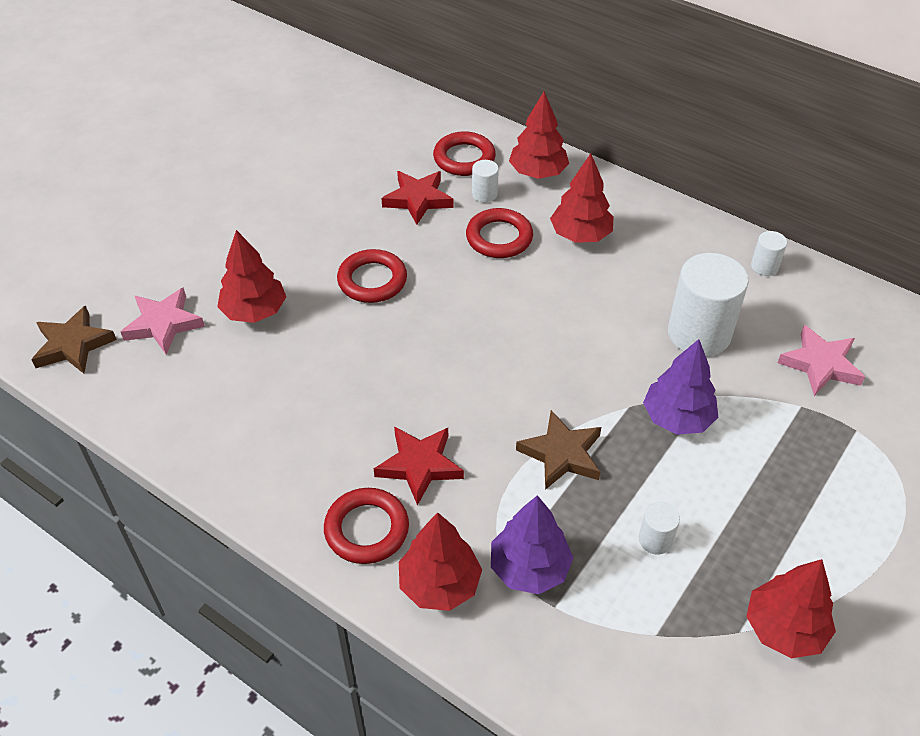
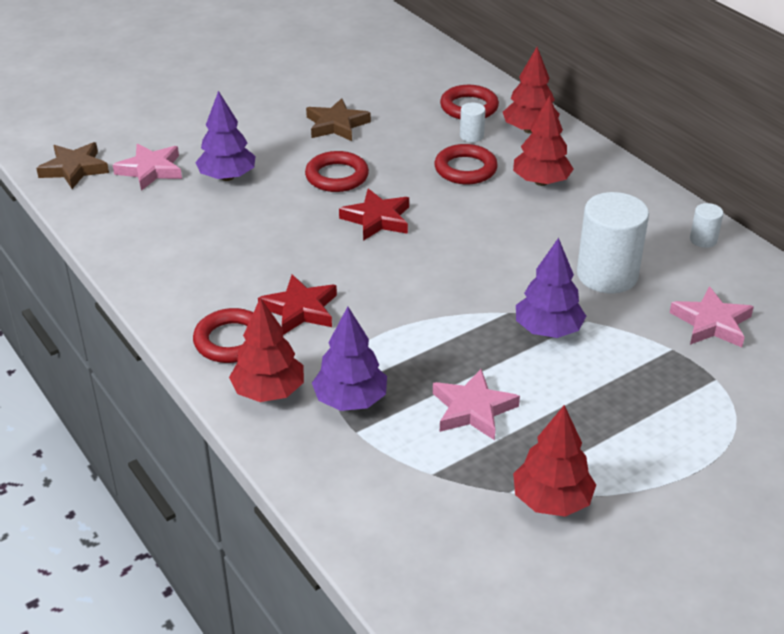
camera: 20 degrees right, 10 degrees down
(254, 311) = (227, 177): red tree -> purple tree
(418, 199) = (410, 128): red star -> red star (377, 219)
(561, 454) = (427, 330): brown star -> brown star (336, 125)
(655, 540) = (473, 409): white cylinder -> pink star

